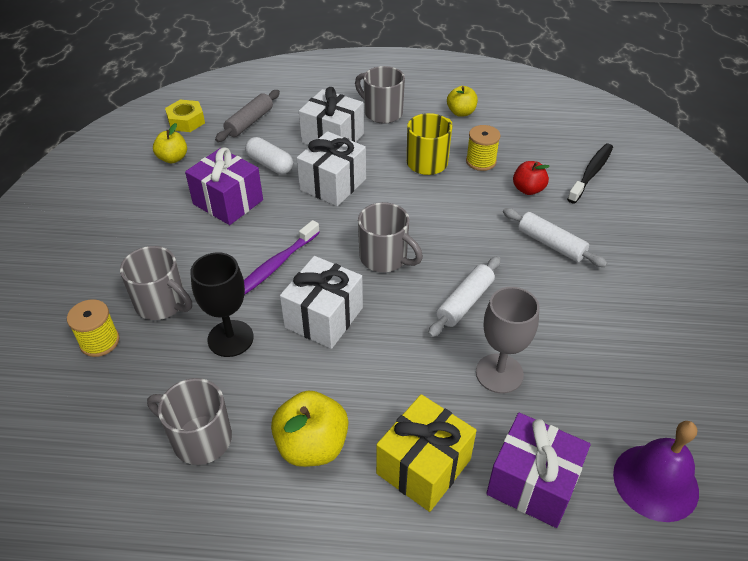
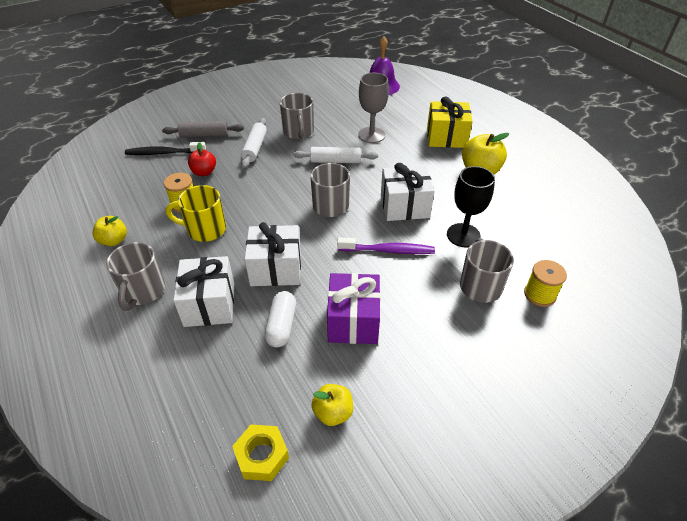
camera: 125 degrees left, 0 degrees up
(200, 439) = (526, 208): grey mug -> grey mug (298, 132)
(249, 122) = (224, 389): grey rolling pin -> grey rolling pin (204, 135)
(532, 483) = (418, 110): purple gift -> none

